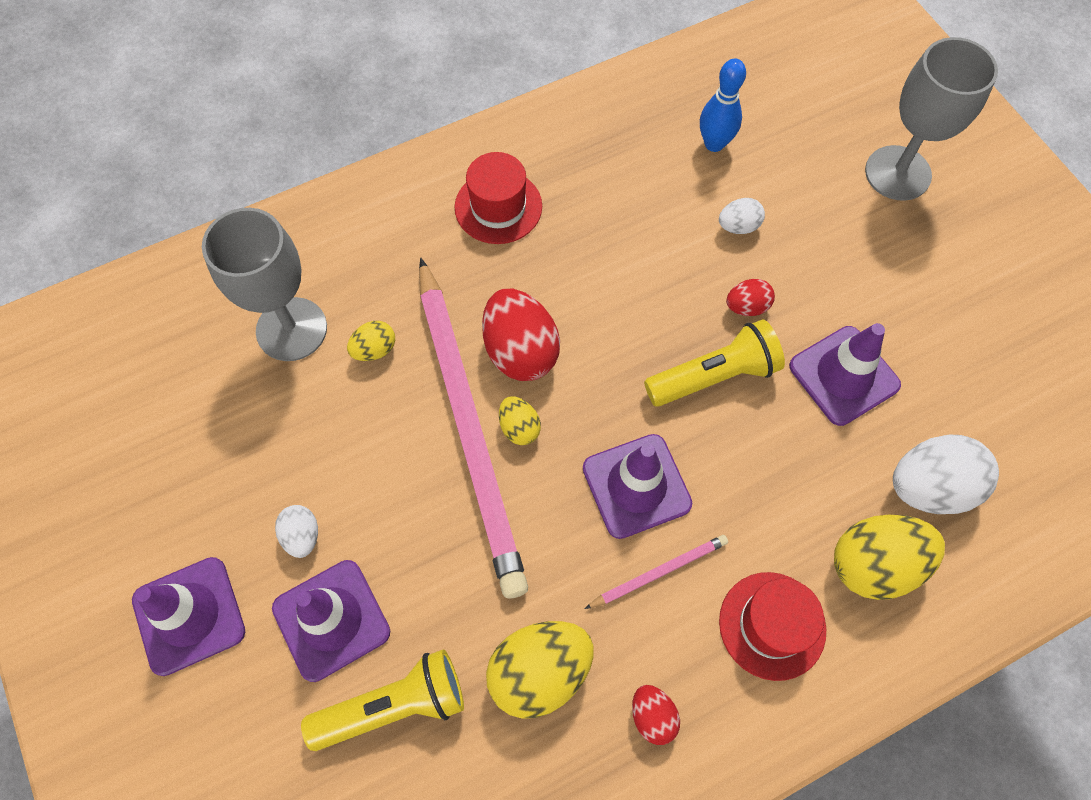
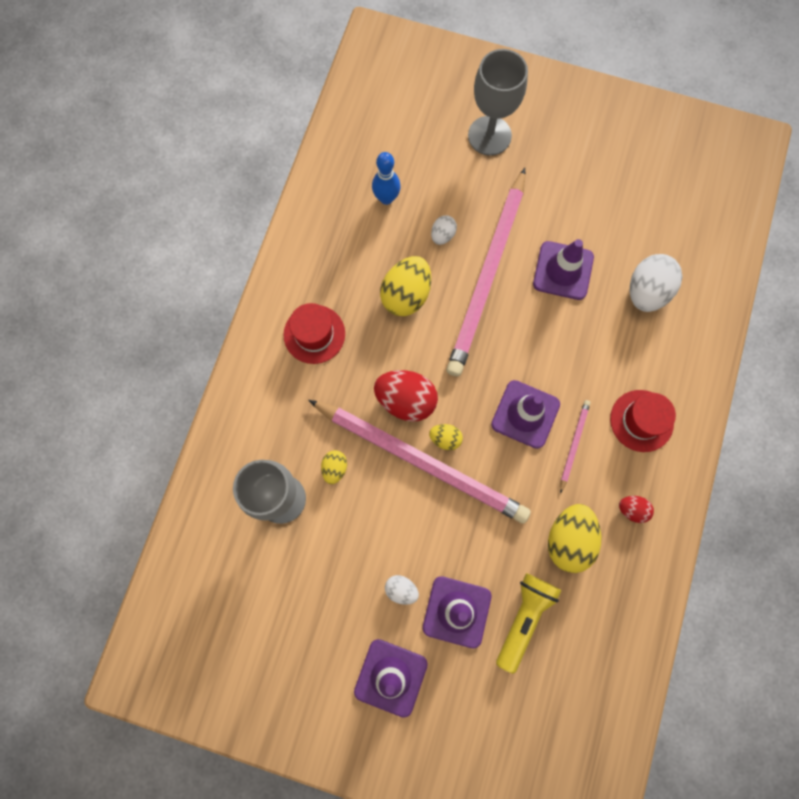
camera: 45 degrees left, 10 degrees up
(714, 376) = (507, 326): yellow flashlight -> none
(747, 307) = (487, 276): red egg -> pink pencil
(874, 564) = (656, 351): yellow egg -> yellow egg (406, 295)

